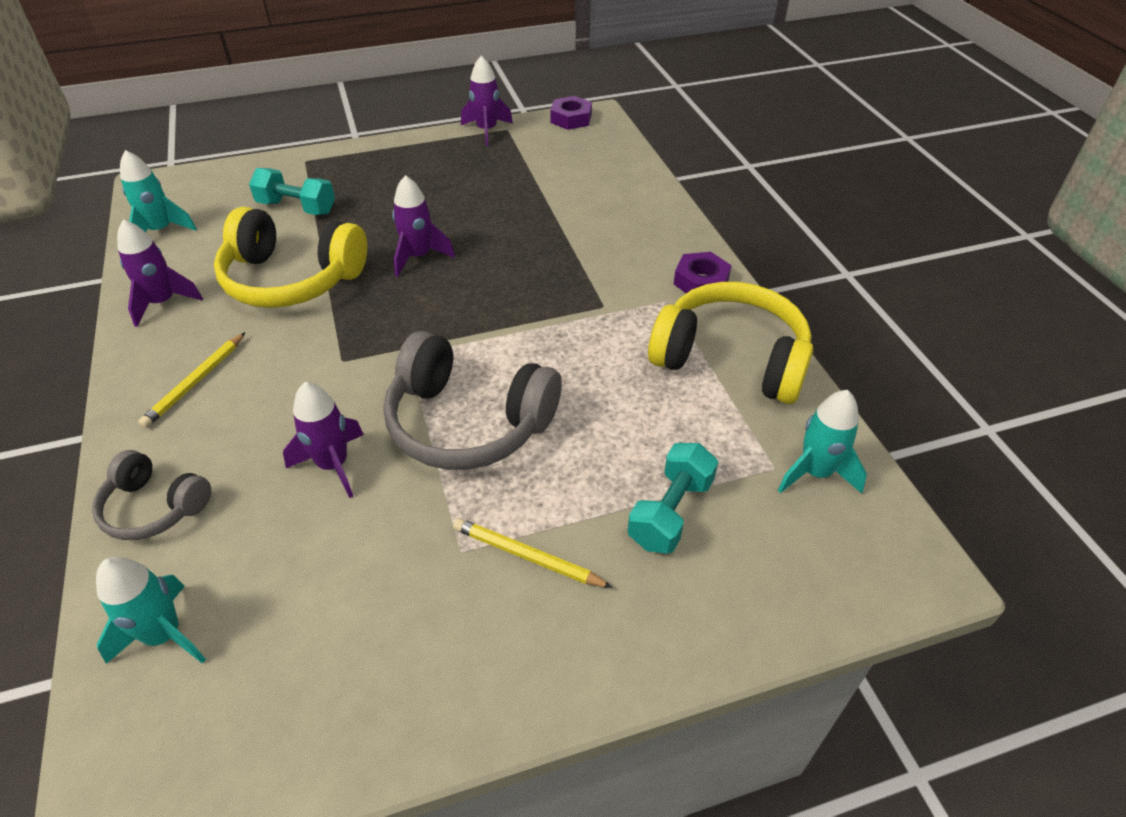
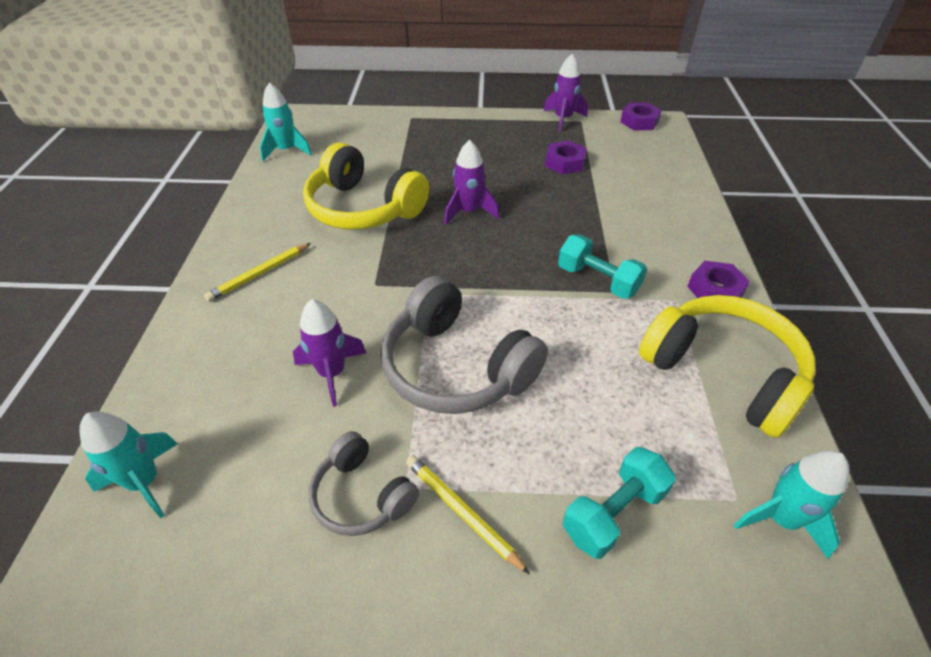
camera: 20 degrees right, 0 degrees up
(154, 507) = (186, 369): grey headphones -> grey headphones (361, 495)
(163, 303) = (264, 205): purple rocket -> none
(297, 208) = (390, 153): turquoise dumbbell -> turquoise dumbbell (597, 280)
(505, 180) = (564, 163): none -> purple nut

